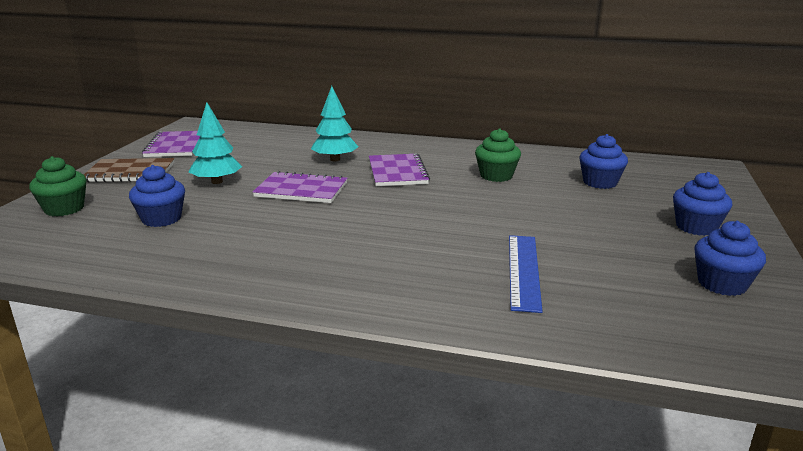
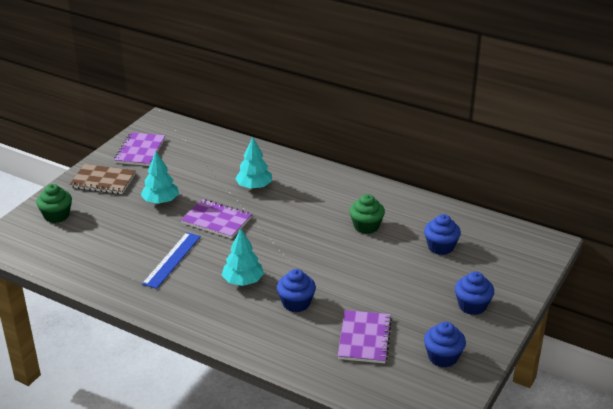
camera: 15 degrees right, 10 degrees up
(161, 219) = (116, 236): blue cupcake -> blue cupcake (296, 303)
(371, 241) = (243, 281): none -> turquoise tree
(397, 172) = (294, 210): purple notebook -> purple notebook (364, 338)
(523, 271) = (325, 324): blue ruler -> blue ruler (172, 260)

